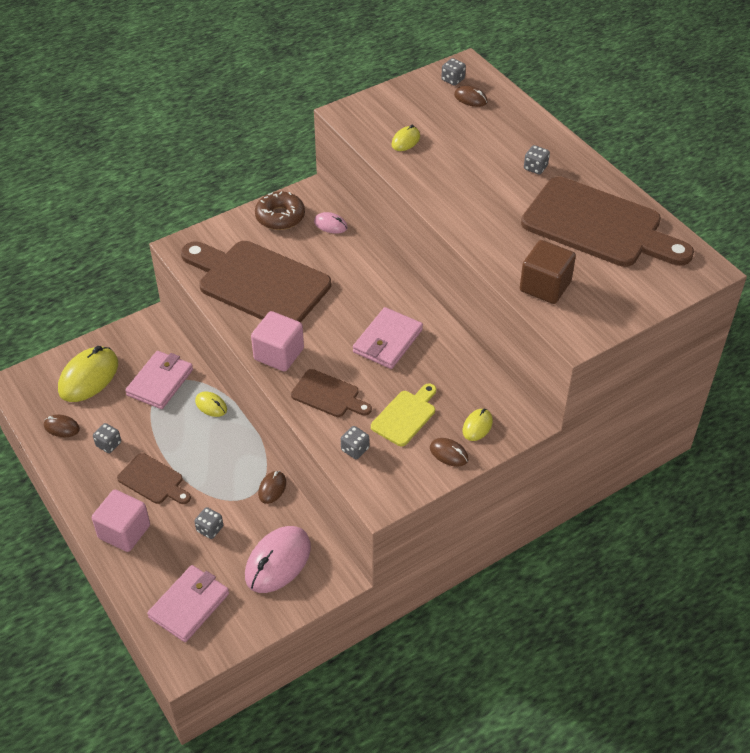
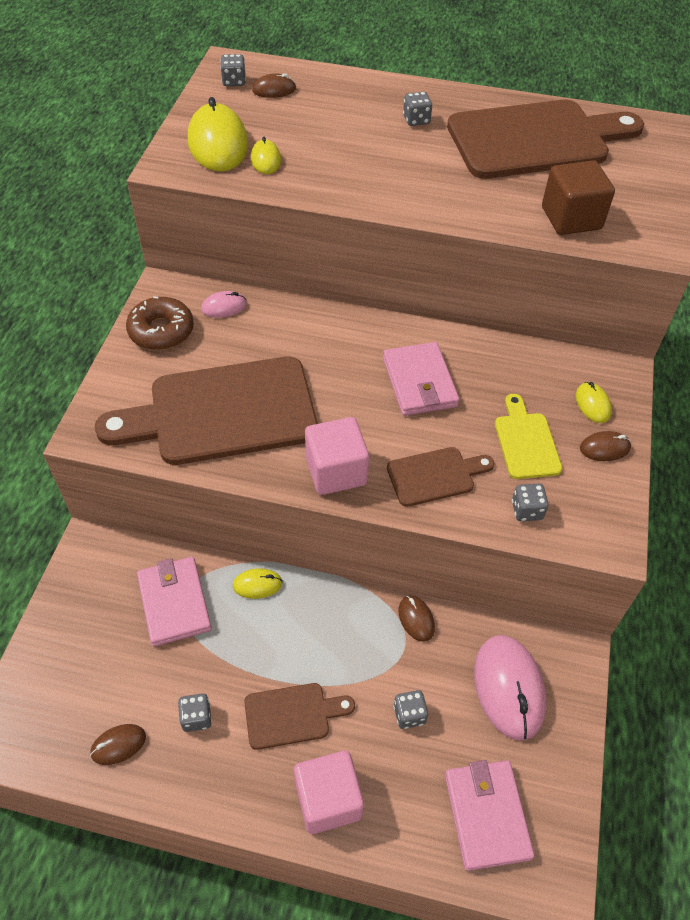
camera: 45 degrees left, 5 degrees up
(88, 377) = (84, 661): yellow mouse -> yellow mouse (218, 143)

